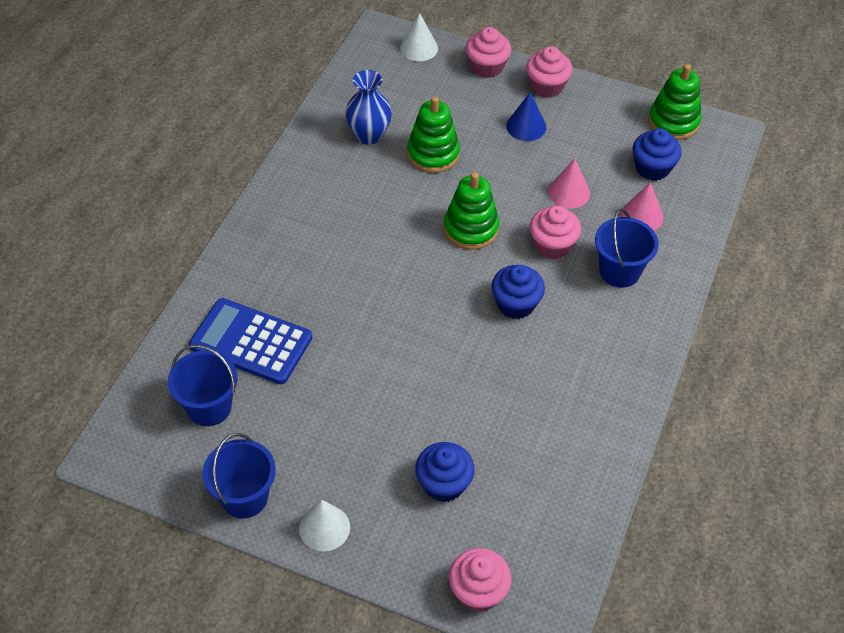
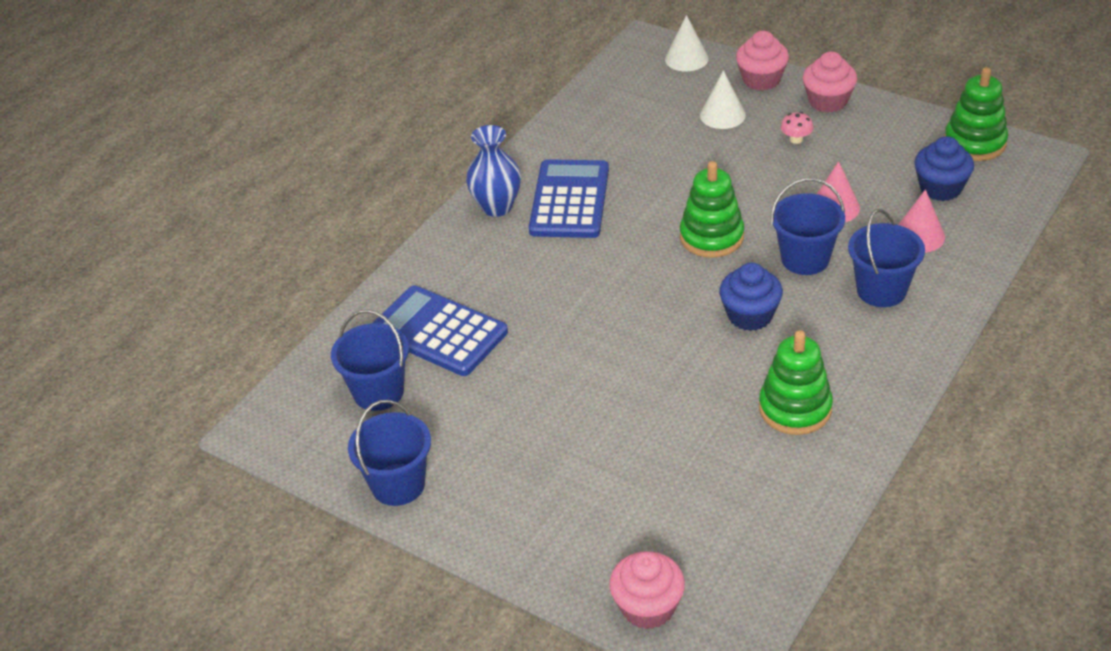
camera: 15 degrees right, 10 degrees down
(324, 527) = (481, 523): white cone -> white cone (722, 115)
(342, 199) = (569, 200): none -> blue calculator
(369, 135) = (613, 140): blue vase -> blue vase (497, 207)
(433, 154) = (682, 161): green stacking toy -> green stacking toy (795, 408)
(444, 484) = (629, 491): blue cupcake -> none
(526, 126) = (796, 139): blue cone -> pink mushroom
(552, 245) = (805, 259): pink cupcake -> blue bucket

